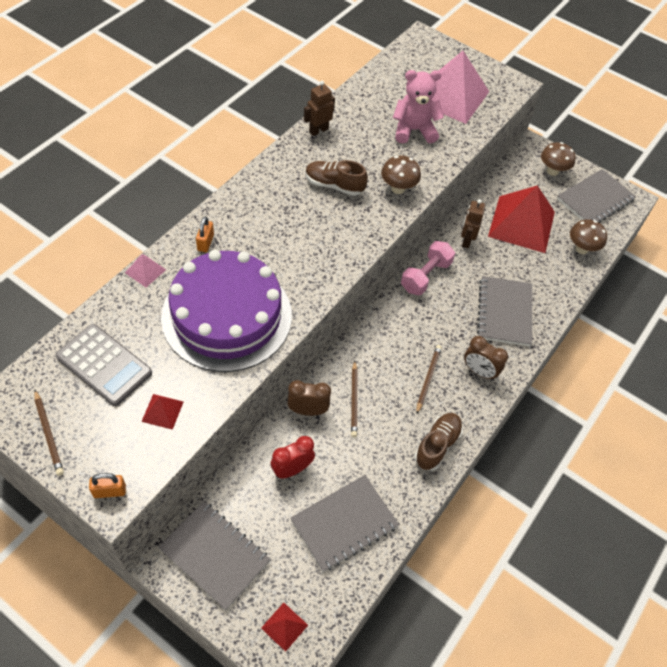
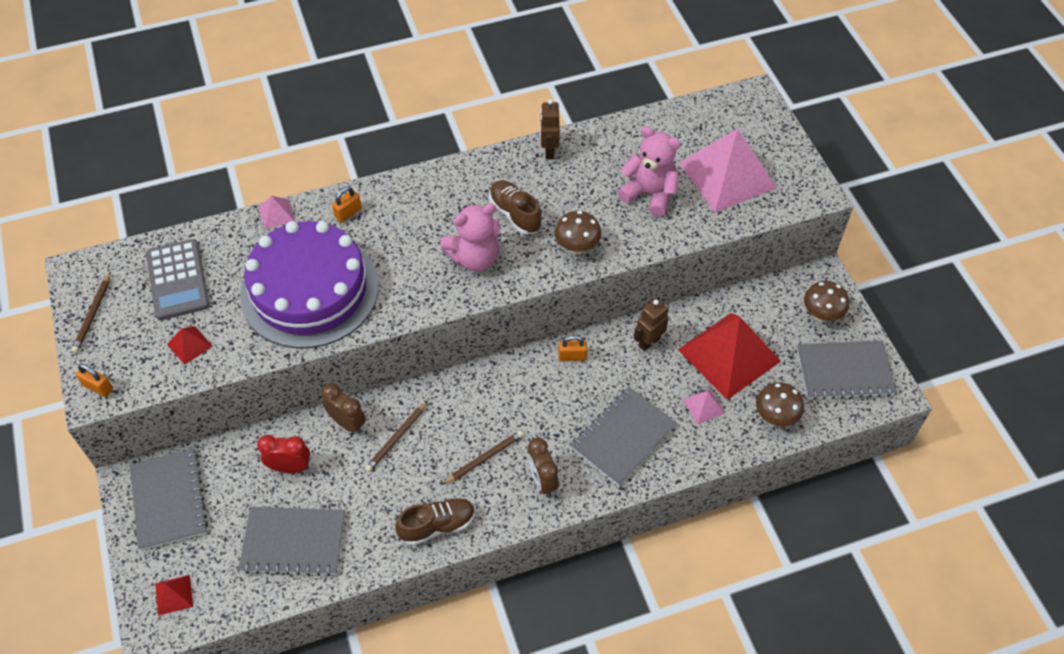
camera: 40 degrees right, 0 degrees up
(318, 130) = (549, 150): brown robot -> brown robot turned 90 degrees counterclockwise
(333, 230) = (475, 258): none -> pink teddy bear
(425, 276) = (572, 356): pink dumbbell -> orange padlock
(535, 265) = (703, 406): none -> pink pyramid

